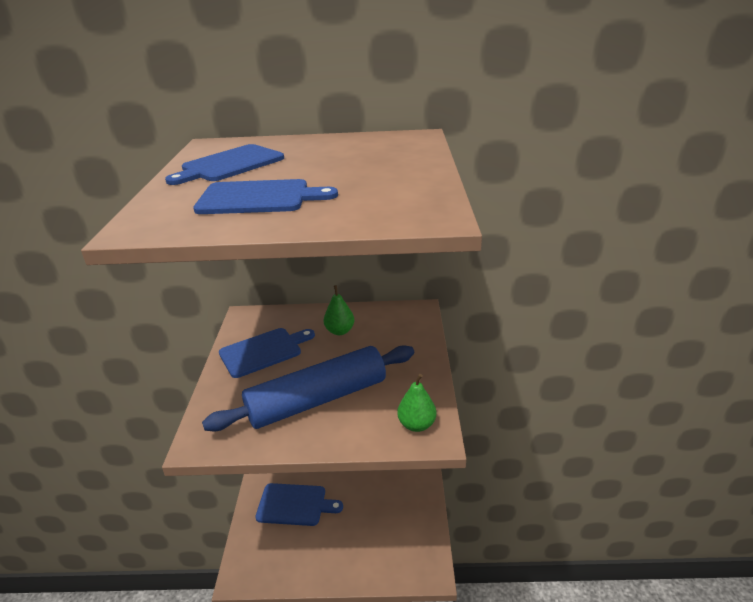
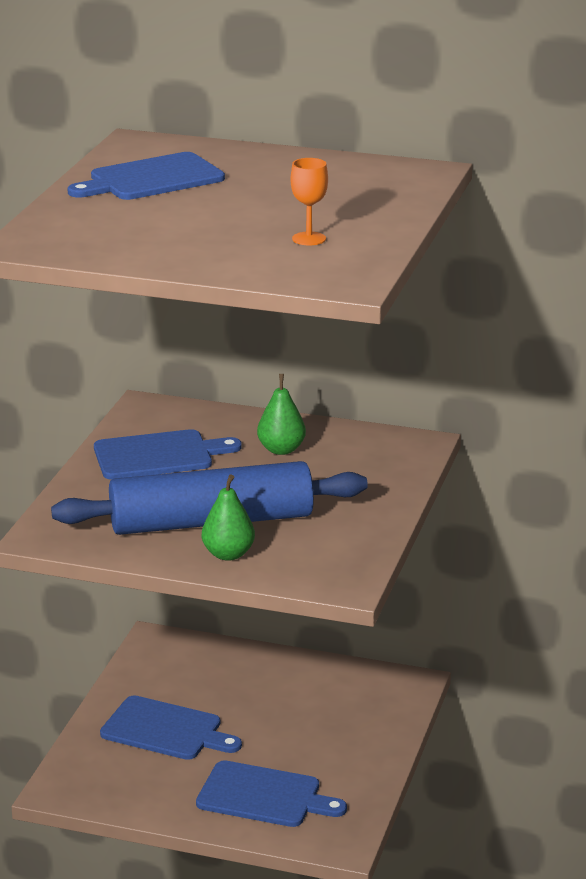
camera: 15 degrees right, 5 degrees down
(259, 198) = (168, 229): blue cutting board -> blue cutting board (264, 796)
(375, 189) = (309, 239): none -> orange goblet
(416, 425) = (330, 569): green pear -> green pear (228, 554)

